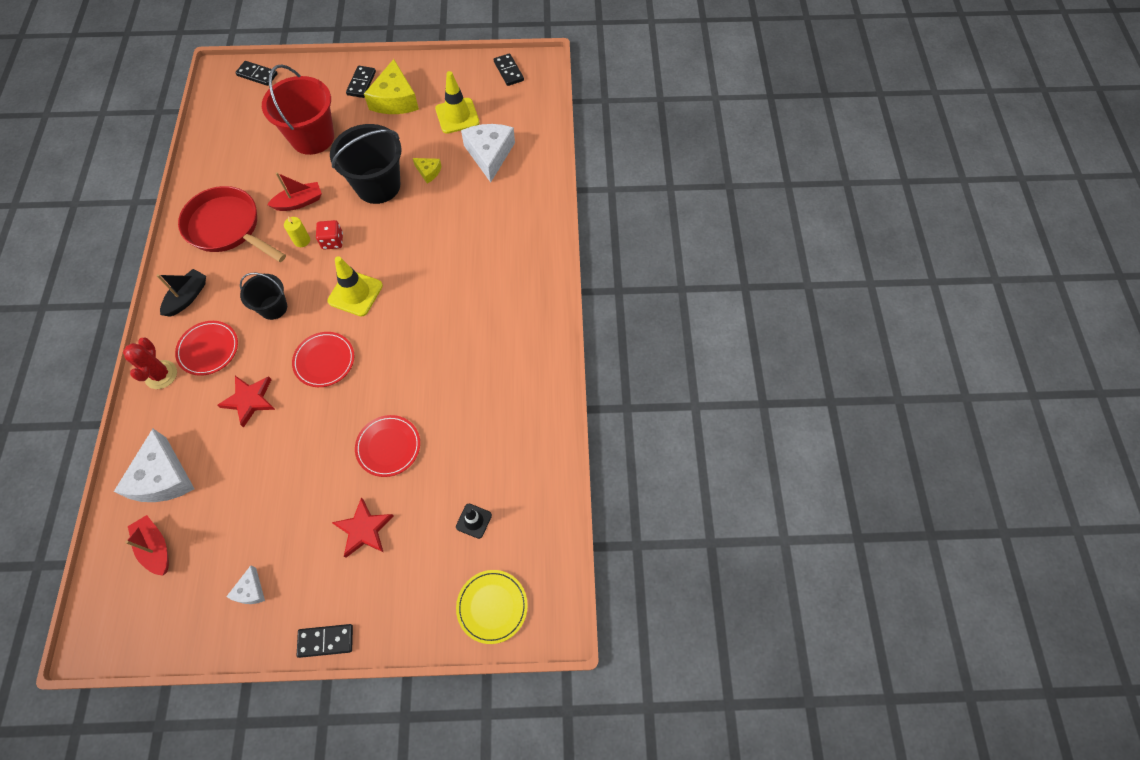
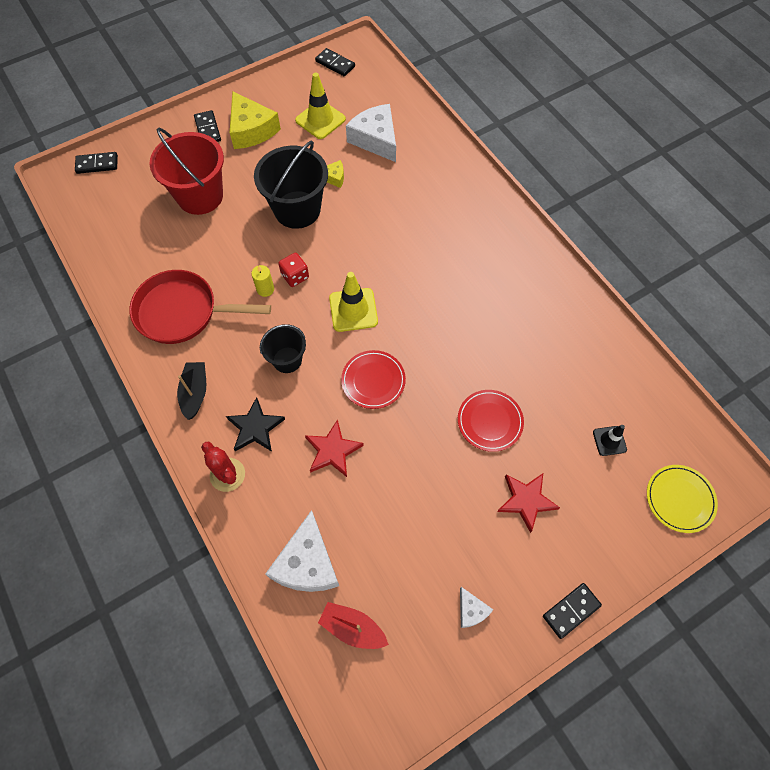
camera: 30 degrees left, 0 degrees up
(163, 477) = (307, 563): white cheese -> white cheese turned 45 degrees clockwise
(208, 349) = (255, 428): red plate -> black star
(299, 202) = (235, 257): red boat -> none

